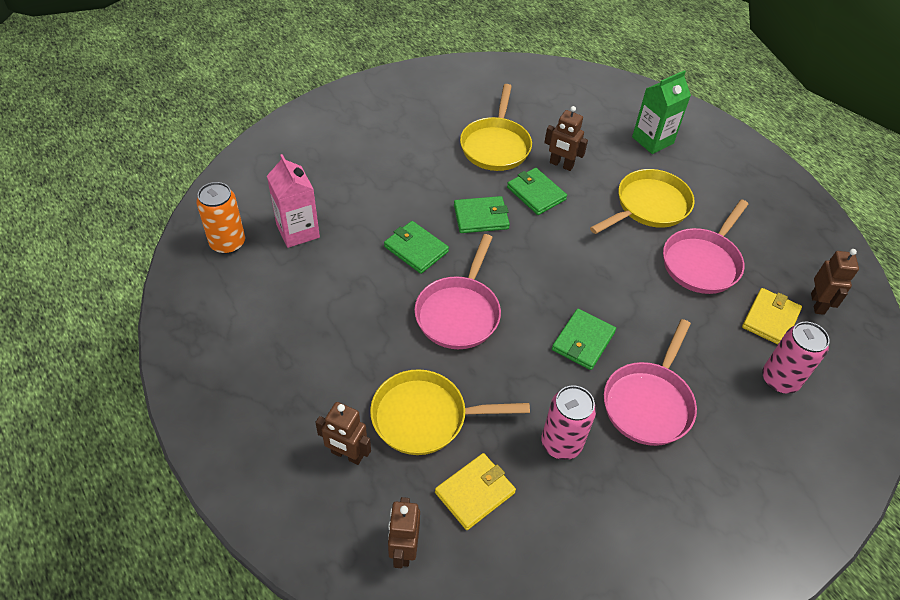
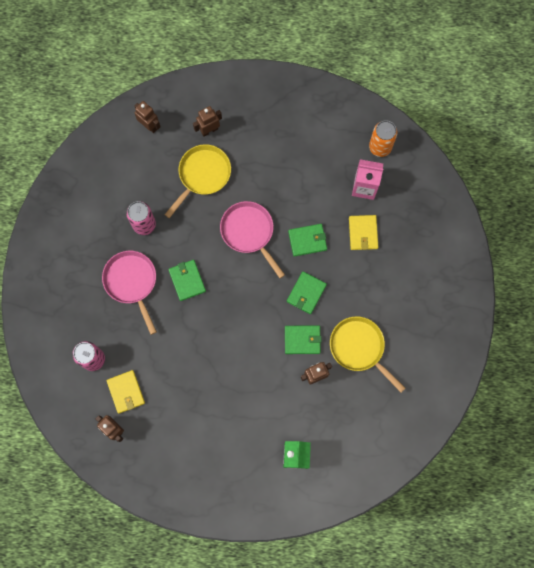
camera: 130 degrees right, 25 degrees up
(475, 492) = (151, 170): yellow wallet -> yellow wallet (363, 233)
(648, 206) = (245, 399): yellow pan -> none
(702, 262) = (185, 392): pink pan -> none

